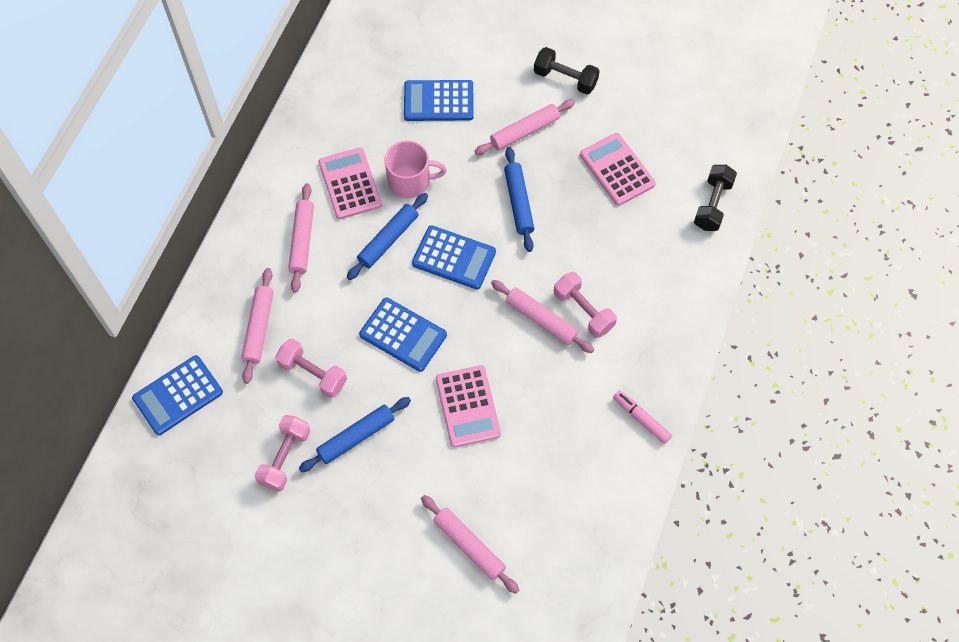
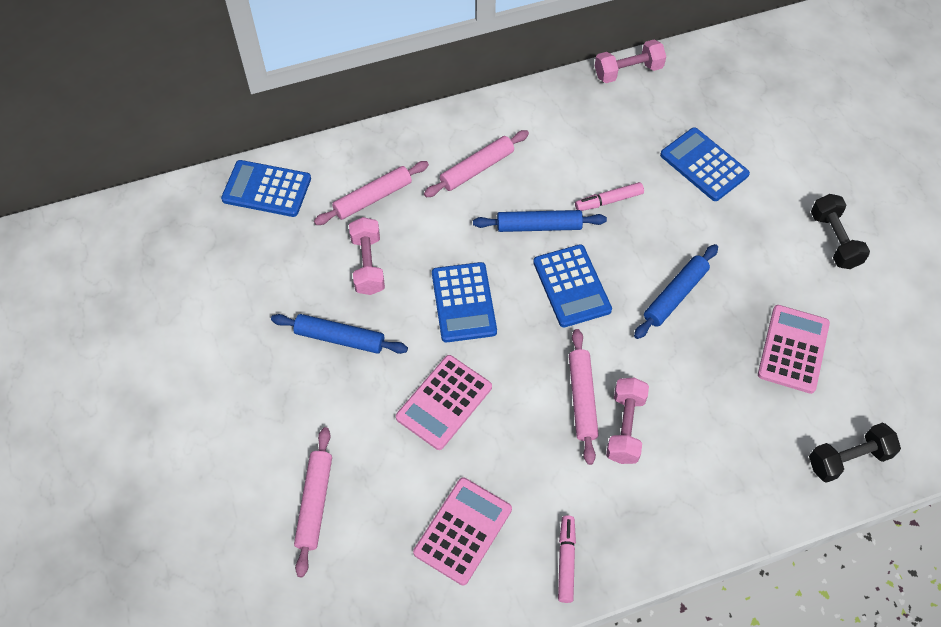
camera: 50 degrees right, 5 degrees down
(285, 457) = (277, 301): pink dumbbell -> pink dumbbell (628, 71)
(350, 184) = (561, 162): pink calculator -> pink calculator (463, 531)
(410, 181) = (608, 201): pink mug -> pink marker
(524, 131) = (748, 248): pink rolling pin -> none

